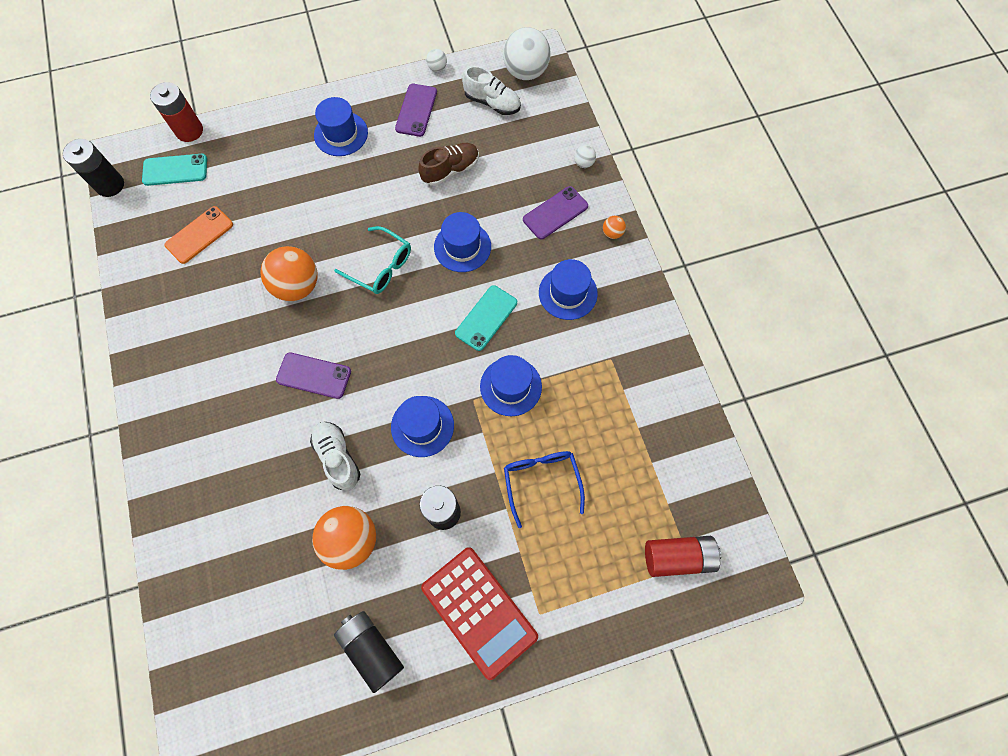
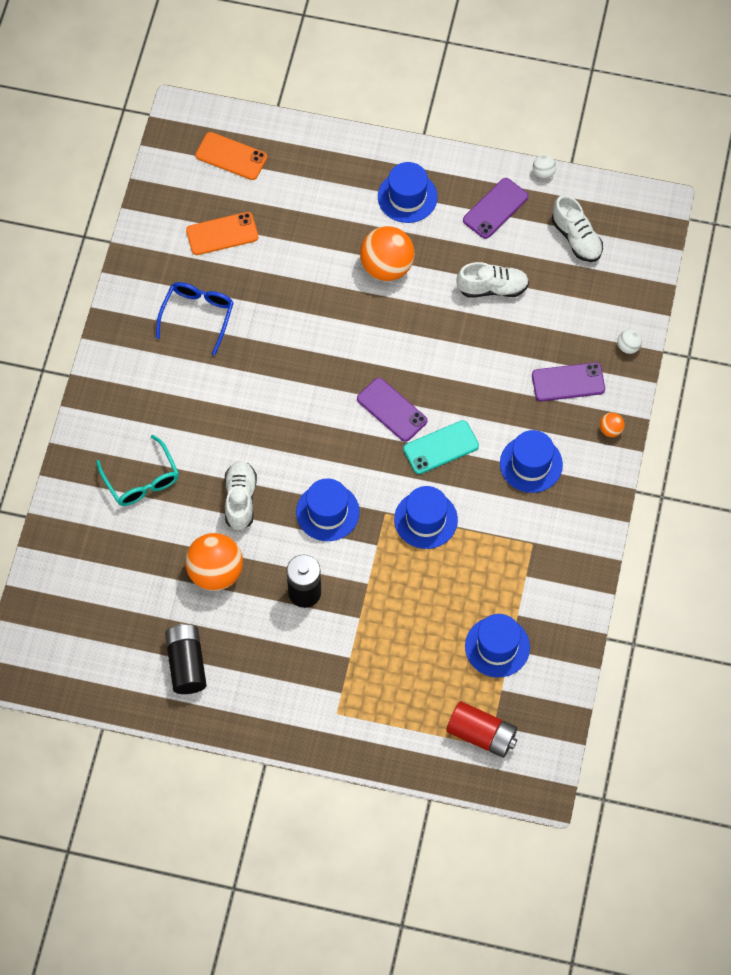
camera: 30 degrees right, 5 degrees down
(110, 185) = (164, 142): black battery -> none
(175, 170) = (231, 156): turquoise phone -> orange phone
(189, 131) = (264, 121): red battery -> none
(297, 286) = (285, 329): orange ball -> orange ball (387, 267)
(314, 375) = (257, 418): purple phone -> purple phone (392, 410)
(380, 266) = (371, 349): turquoise glasses -> turquoise glasses (141, 480)
(450, 170) = (492, 288): brown shoe -> white shoe
(462, 247) = (459, 369): blue hat -> blue hat (497, 647)
(479, 611) = (289, 684): red calculator -> none
(525, 72) = (631, 222): white ball -> none
(541, 481) = (403, 613): blue glasses -> blue glasses (197, 316)

